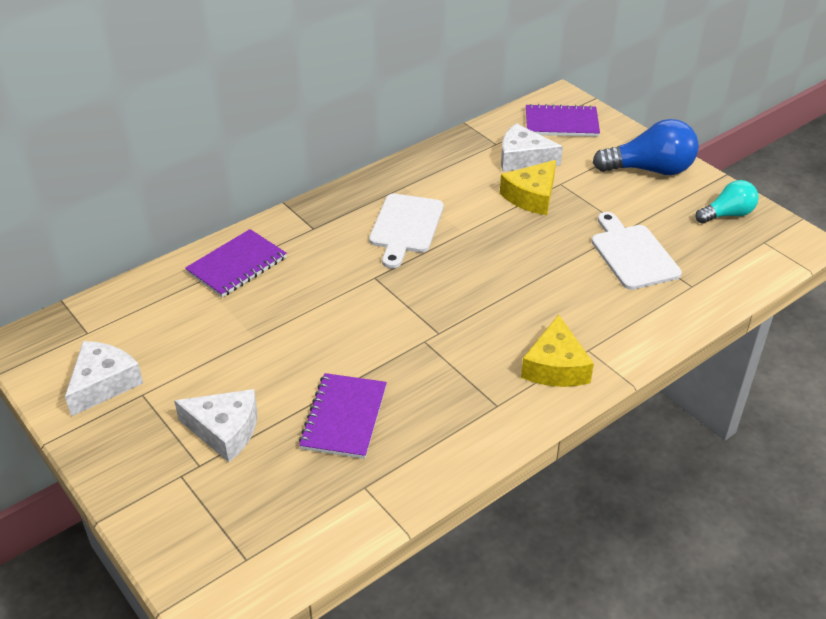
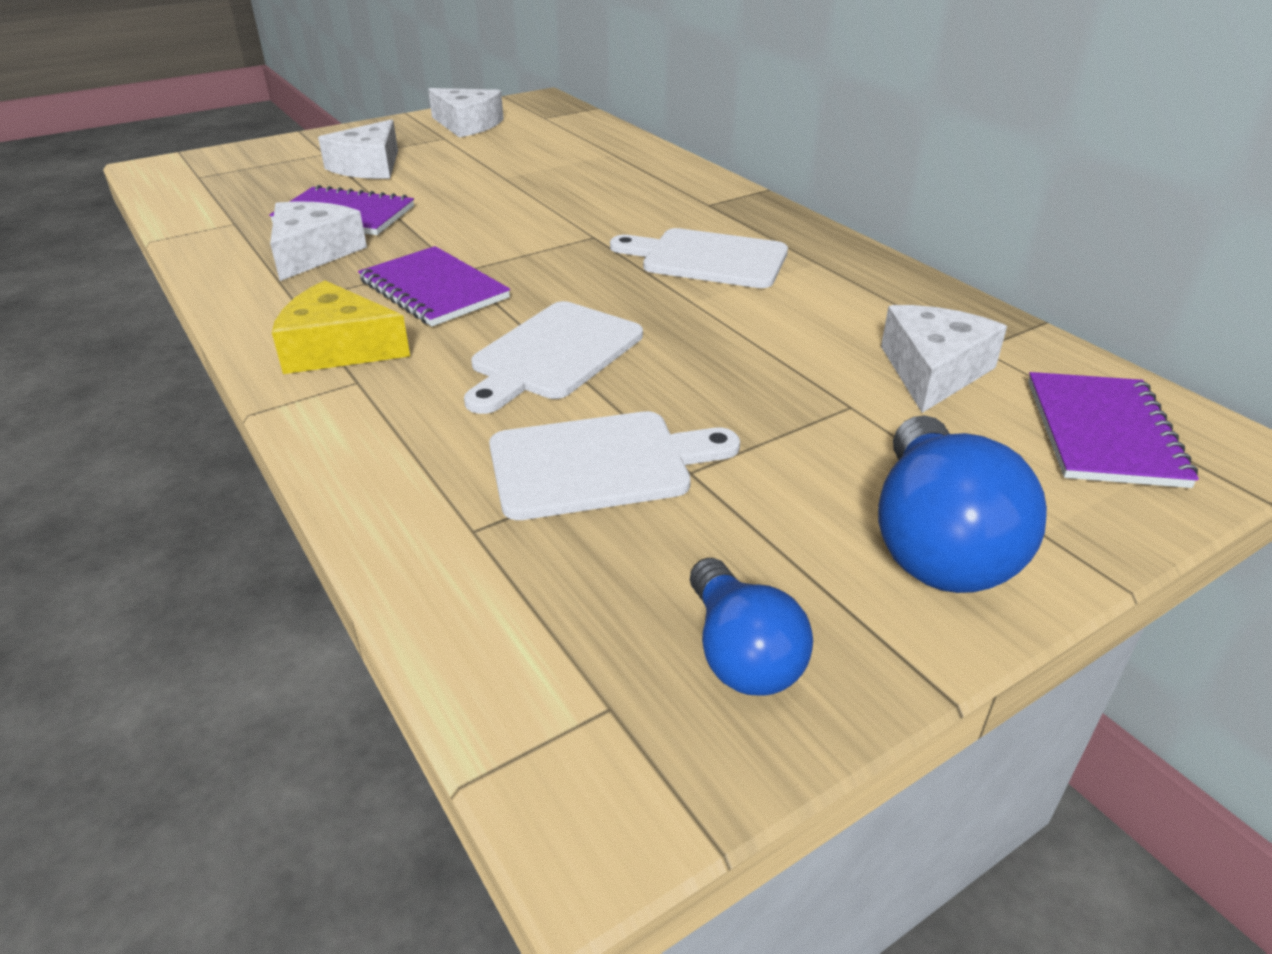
camera: 95 degrees right, 5 degrees down
(237, 265) = (637, 168): purple notebook -> purple notebook (434, 290)
(420, 417) = (313, 253): none -> white cheese
(531, 197) = (799, 369): yellow cheese -> none
(539, 278) = (553, 354): none -> white cutting board
(727, 214) = (741, 654): turquoise light bulb -> blue light bulb

